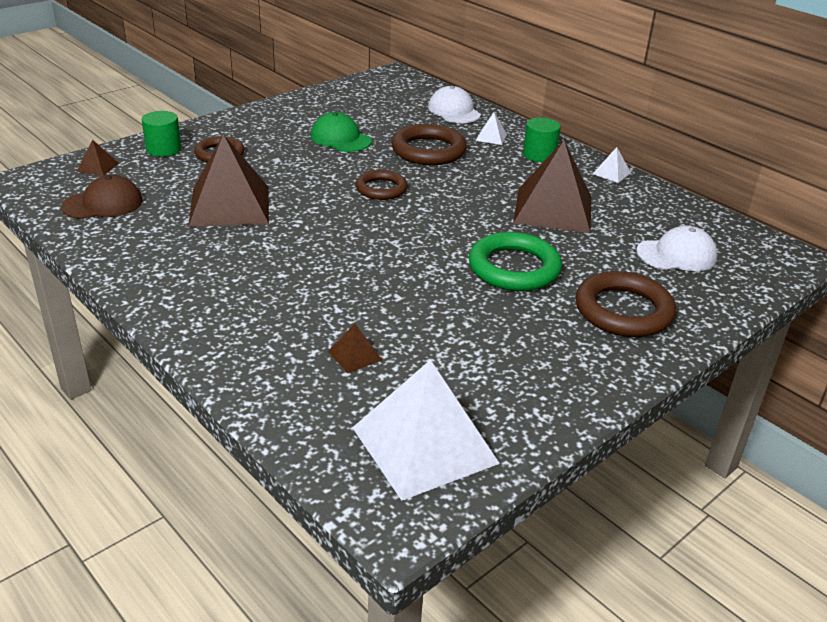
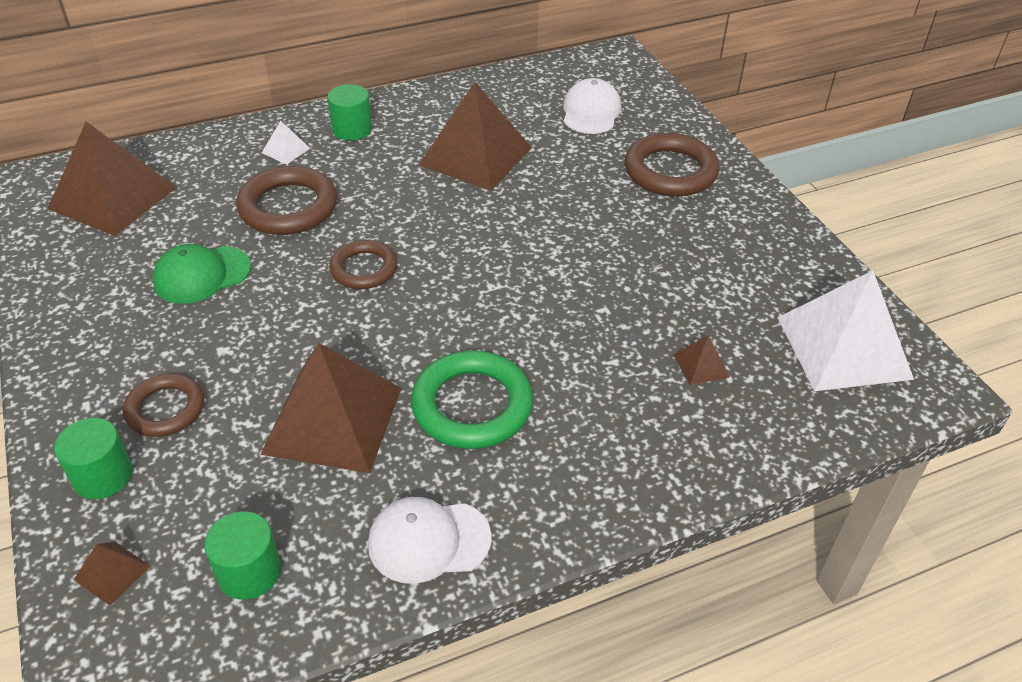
camera: 70 degrees left, 10 degrees up
(103, 204) = (249, 572): brown cap -> green cylinder
(395, 98) = (113, 197): none -> brown pyramid
(454, 111) = (193, 159): white cap -> white cap (428, 541)
(514, 268) = (578, 214): green ring -> green ring (472, 405)
(611, 173) = (421, 97): white pyramid -> none

